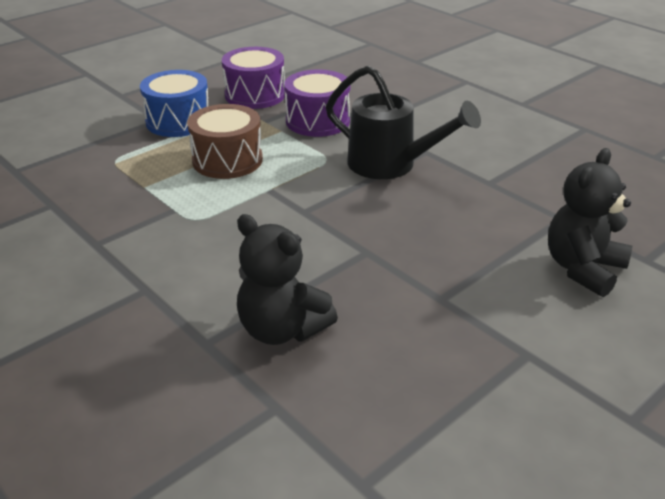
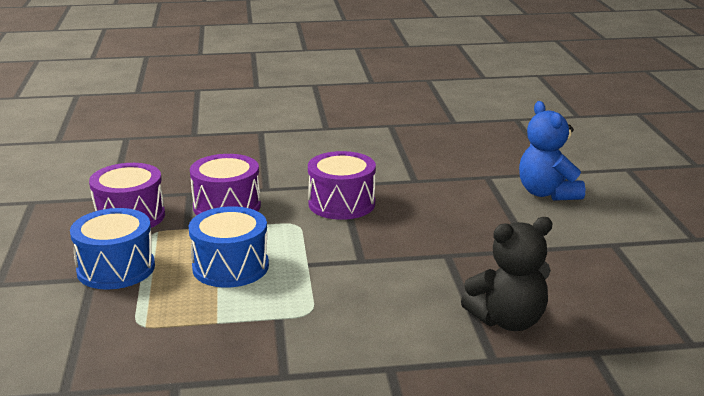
camera: 55 degrees left, 10 degrees down
(227, 160) = (230, 267): brown drum -> blue drum
(390, 165) = (341, 203): black watering can -> purple drum
(583, 269) = (547, 193): black teddy bear -> blue teddy bear

